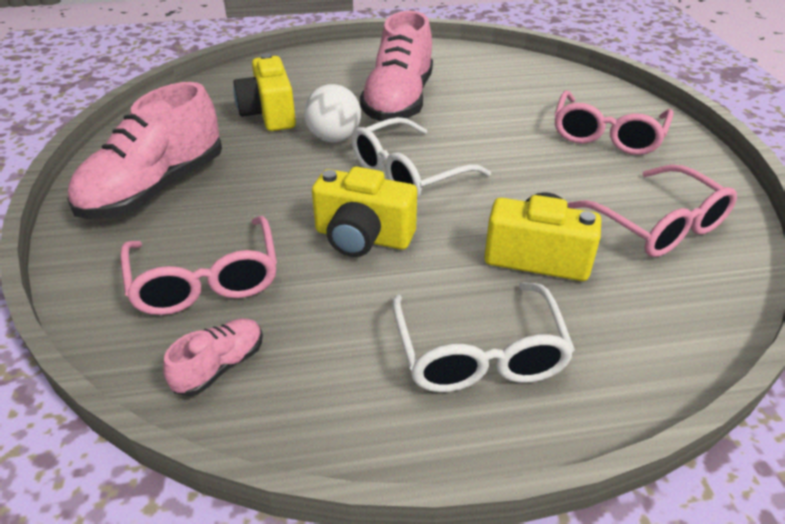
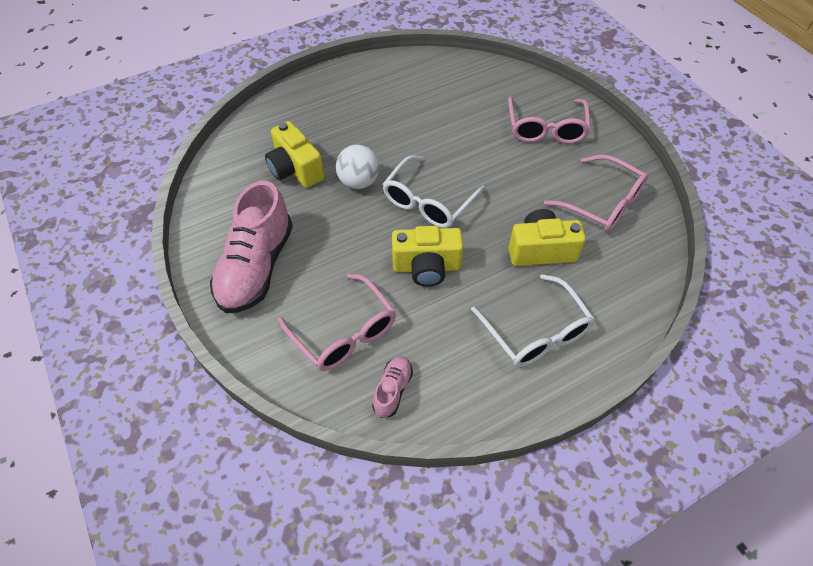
camera: 20 degrees left, 15 degrees up
(398, 101) = (386, 130): pink shoe -> none

